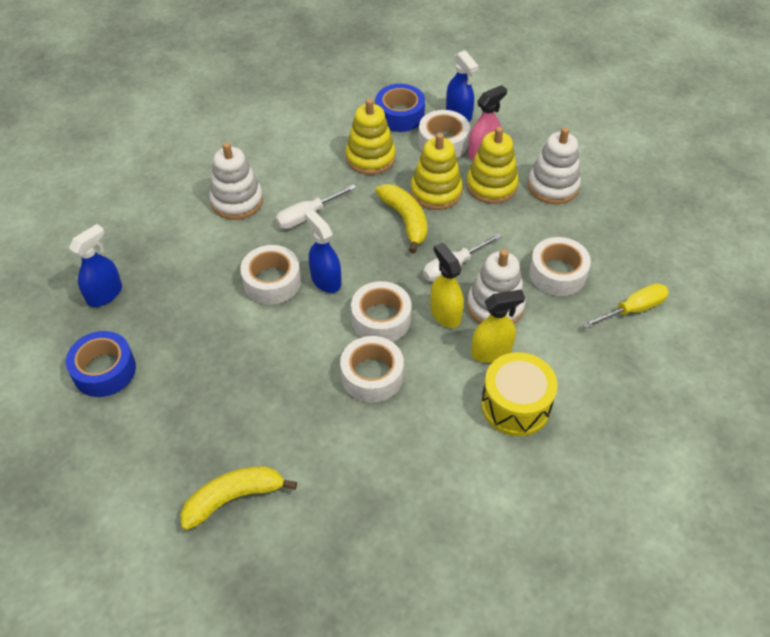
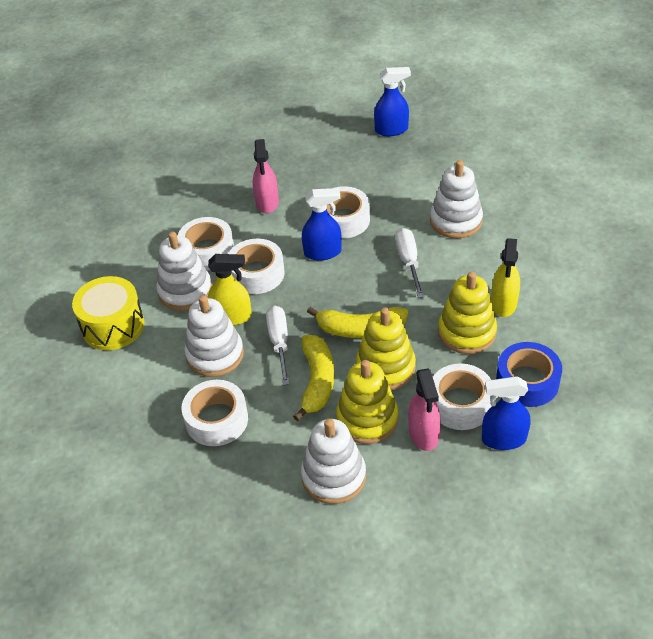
camera: 120 degrees right, 5 degrees down
(104, 370) = (317, 120): blue tape -> none
(105, 294) = (391, 130): blue spray bottle -> blue spray bottle turned 75 degrees counterclockwise
(234, 498) = (169, 159): yellow banana -> yellow banana (317, 381)
(273, 356) = (267, 203): none -> pink spray bottle
(436, 367) = (185, 291): none -> white stacking toy
(491, 352) = (172, 332): yellow spray bottle -> yellow spray bottle (503, 304)
(633, 309) = (133, 460): yellow screwdriver -> none

